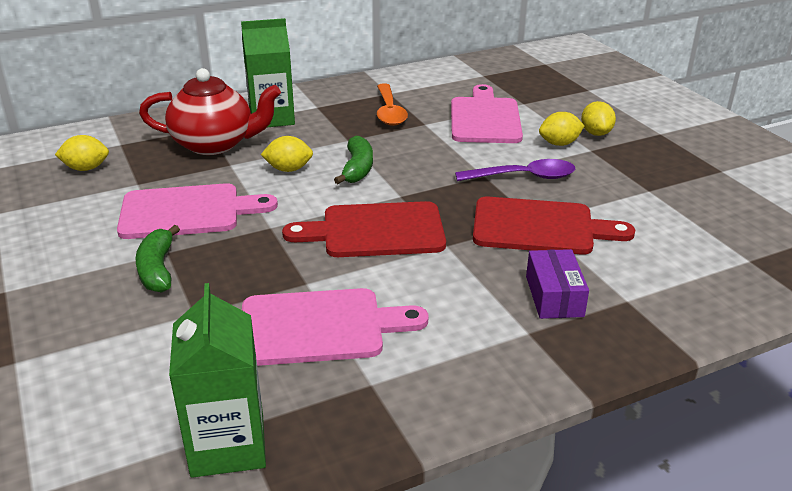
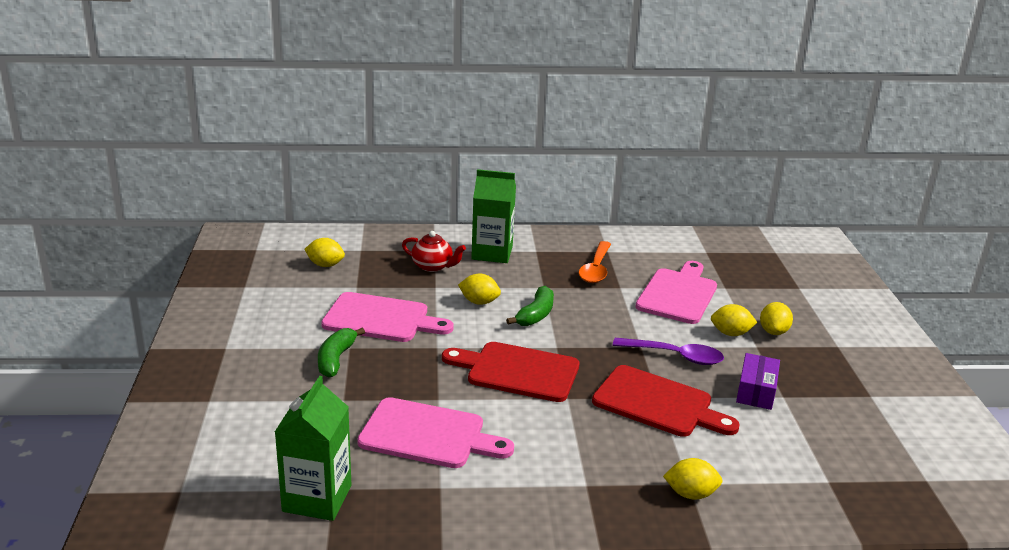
camera: 20 degrees right, 5 degrees down
(215, 144) = (433, 266): red teapot -> red teapot, size x0.58
(554, 296) = (628, 463): purple box -> purple box (756, 391)
(637, 311) = (690, 494): none -> yellow lemon

